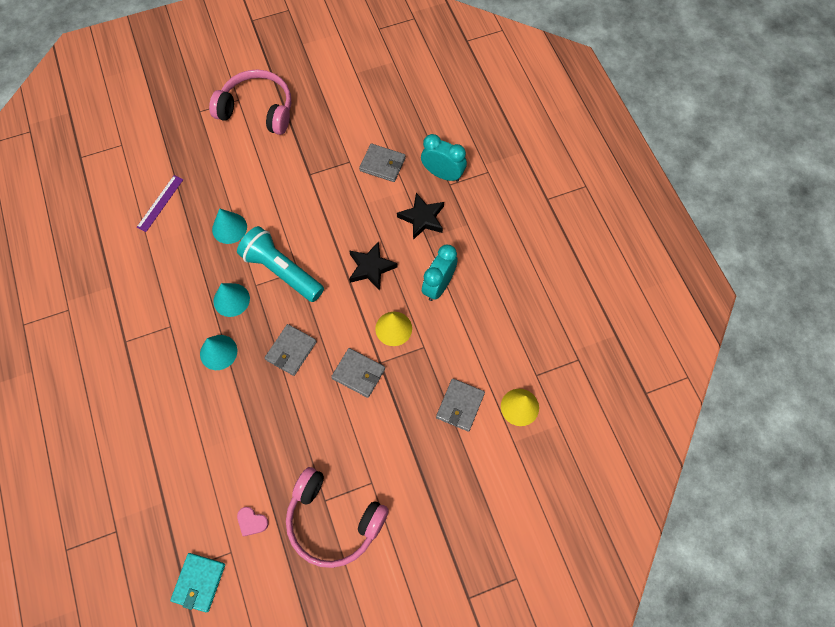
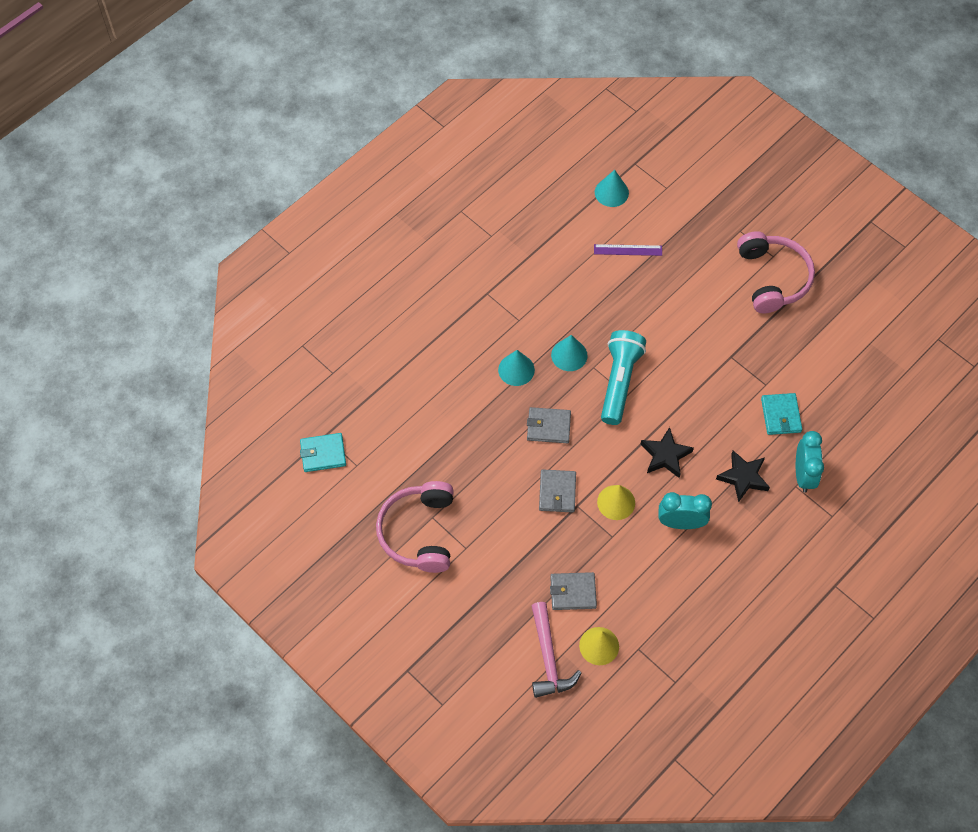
camera: 65 degrees right, 5 degrees down
(229, 228) = (636, 318): turquoise cone -> turquoise cone (611, 192)
(252, 522) = (388, 469): pink heart -> none
(382, 164) = (780, 415): grey wallet -> turquoise wallet
(512, 457) = (548, 658): none -> pink hammer

